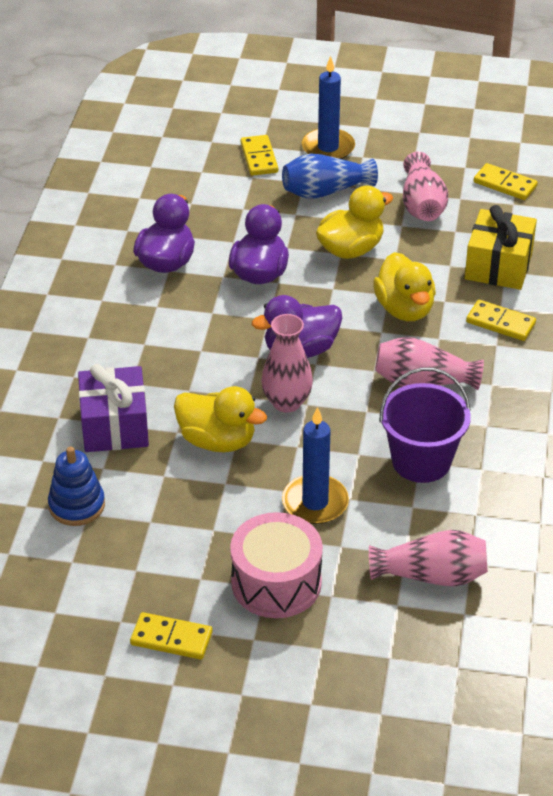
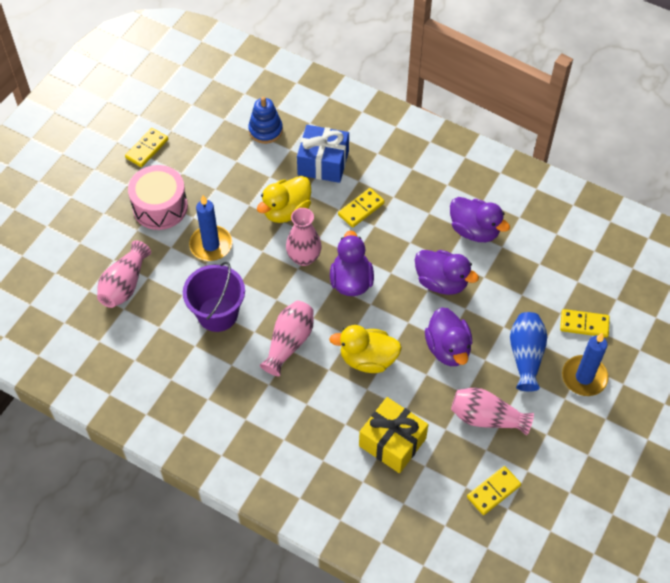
camera: 110 degrees right, 15 degrees up
(114, 426) = (323, 163): purple gift -> blue gift
(351, 249) = (448, 348): yellow duck -> purple duck
(500, 323) = (327, 416): yellow domino -> yellow domino (361, 209)

